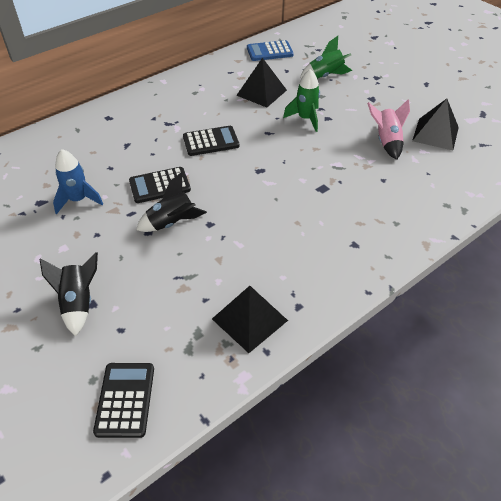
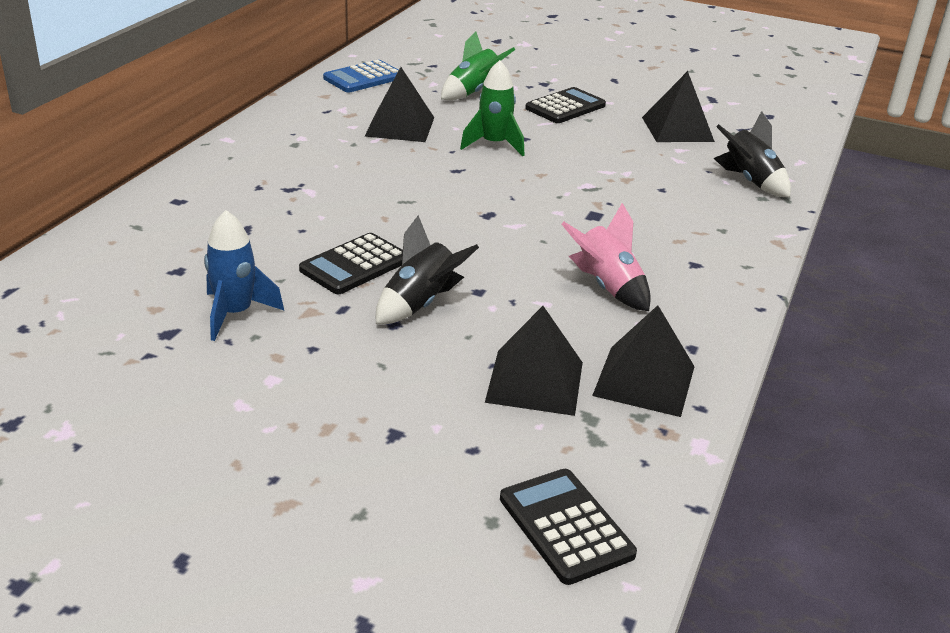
camera: 30 degrees left, 15 degrees down
(78, 303) = (372, 439): black rocket -> black rocket (750, 181)
(188, 297) = (535, 381): none -> black pyramid
(211, 141) = (381, 197): black calculator -> black calculator (565, 107)
(386, 142) = (626, 149): pink rocket -> pink rocket (607, 287)

